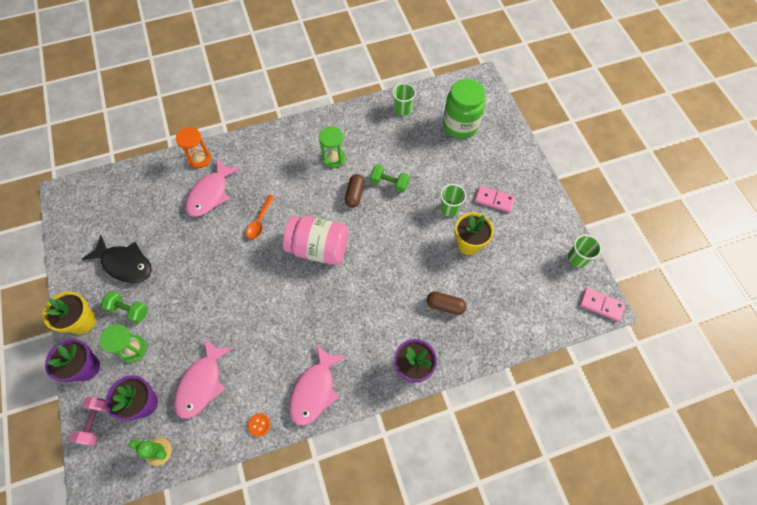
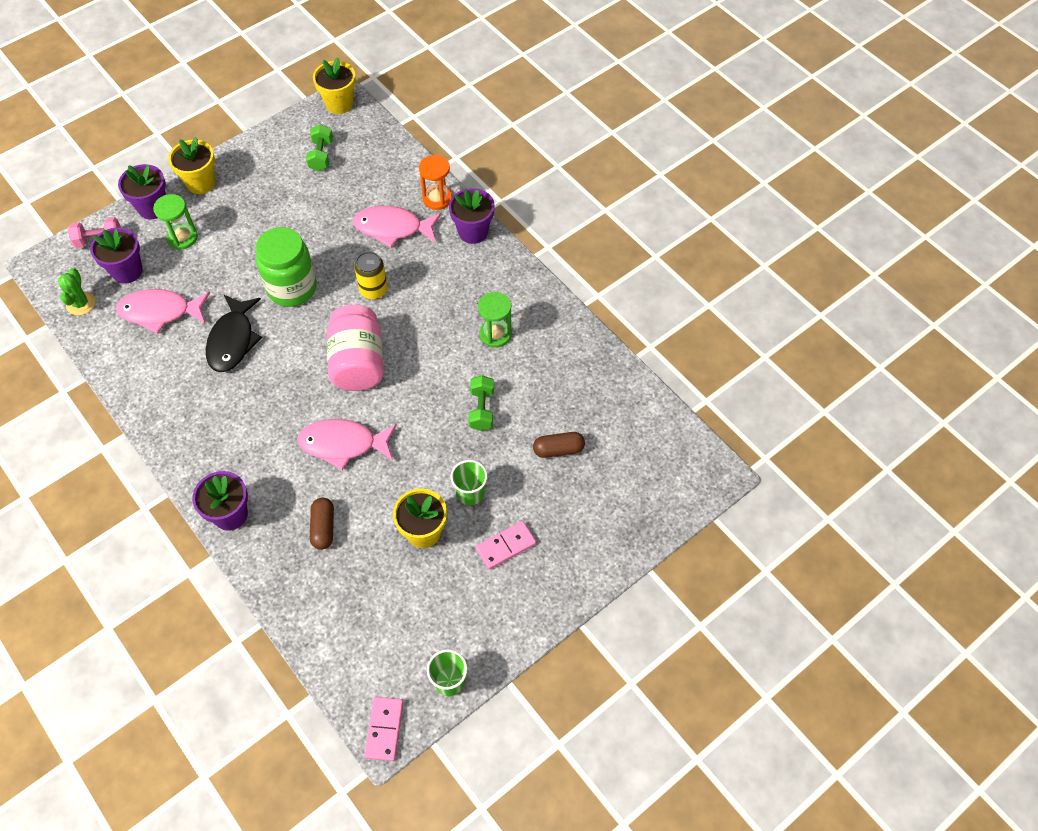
camera: 70 degrees right, 5 degrees down
(66, 197) = (339, 104): none -> yellow flower pot
(125, 264) = (277, 189): black fish -> black fish (232, 340)
(129, 310) = (224, 215): green dumbbell -> green dumbbell (321, 155)
(241, 146) = (473, 232): none -> purple flower pot
(259, 425) = (127, 381): orange button -> none
(260, 221) = (373, 290): orange spoon -> yellow can
(314, 390) = (178, 420): pink fish -> pink fish (343, 444)
(355, 194) = (449, 376): brown capsule -> brown capsule (558, 450)
(403, 109) = (612, 388): green cup -> none
(460, 125) = (617, 469): green jar -> green jar (292, 288)
(494, 200) = (506, 546): pink domino -> pink domino turned 60 degrees clockwise

